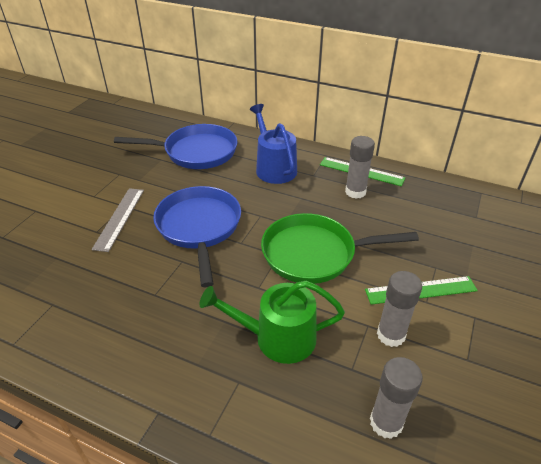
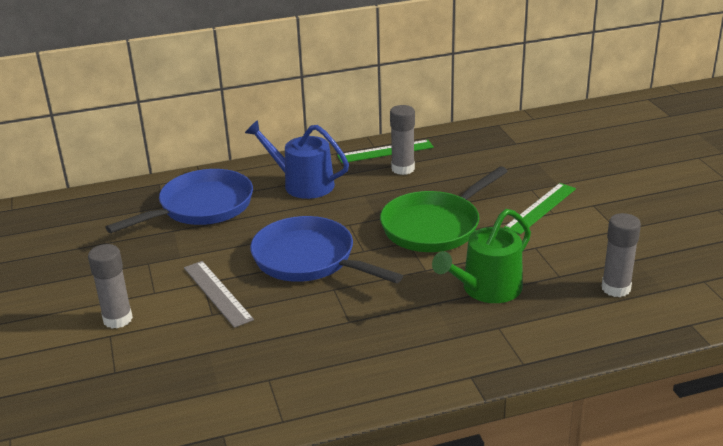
camera: 40 degrees left, 10 degrees down
(391, 335) = (557, 244): grey glue stick -> grey glue stick (118, 319)

